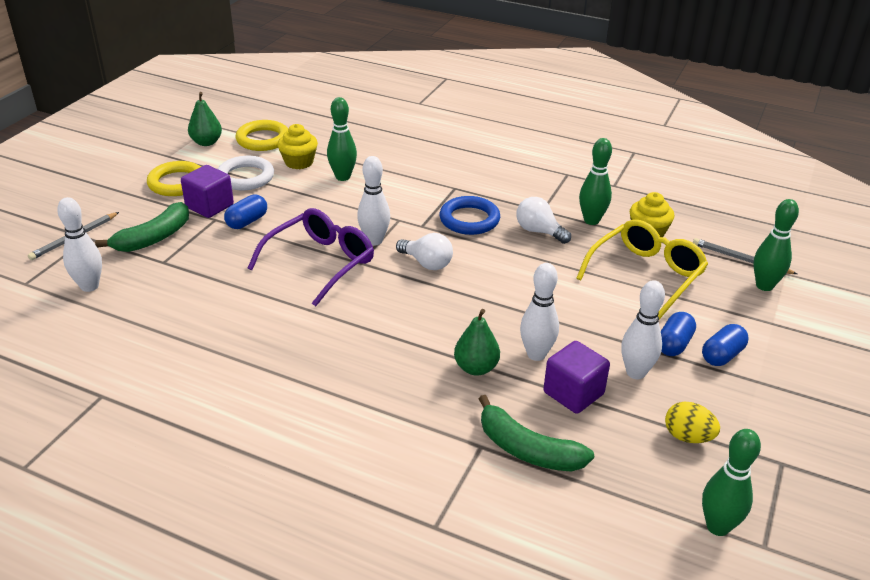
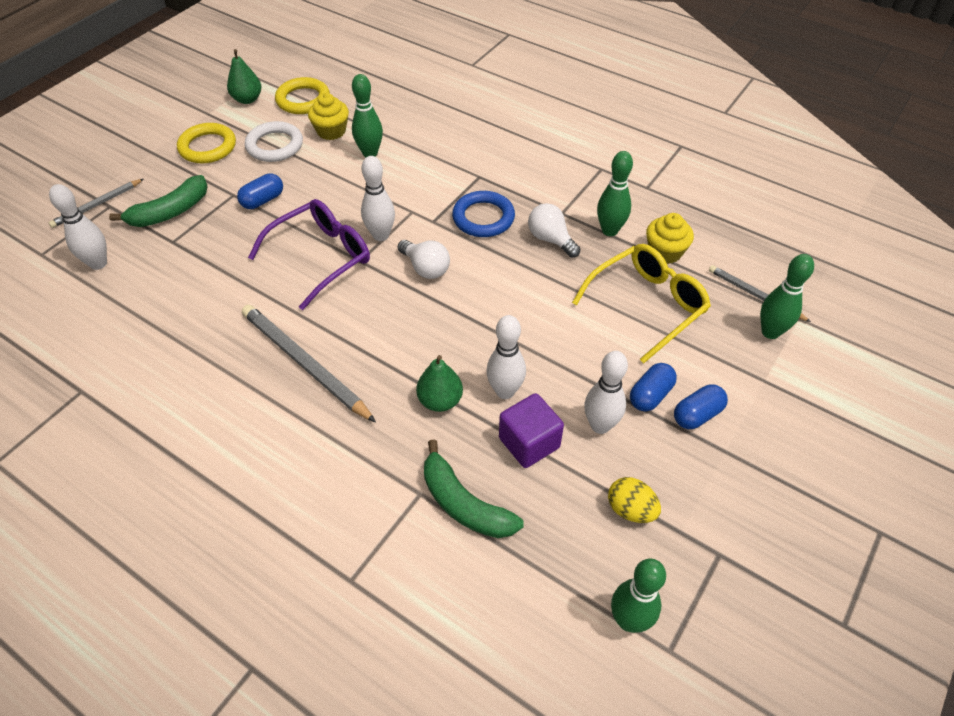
camera: 10 degrees right, 15 degrees up
(209, 206) = (232, 178): purple cube -> none
(331, 351) = (305, 364): none -> grey pencil

